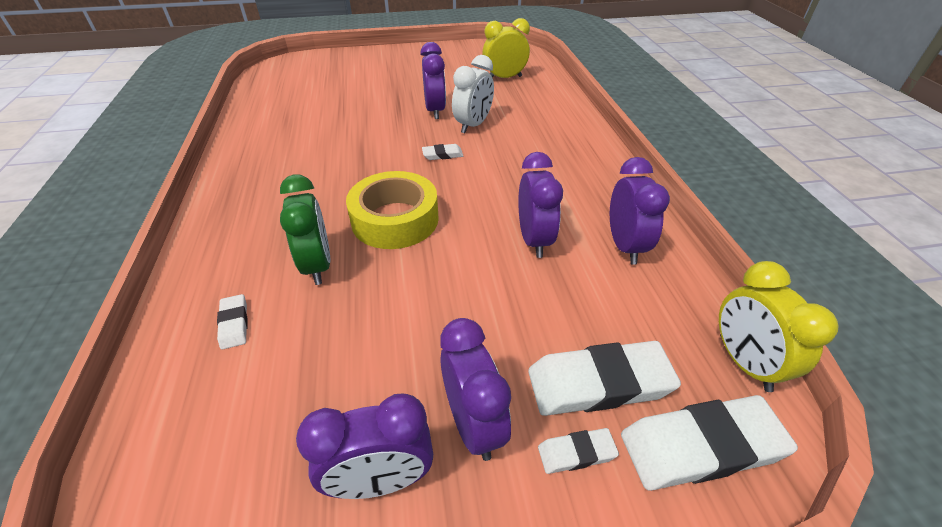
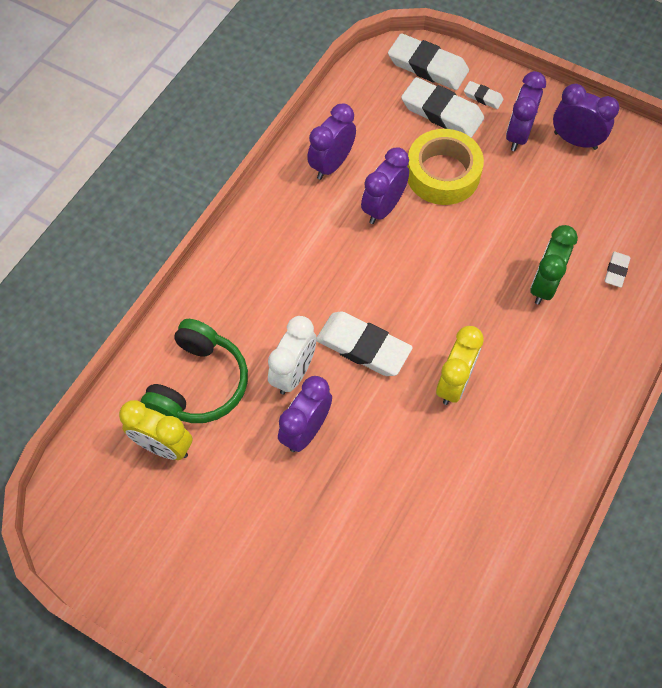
camera: 140 degrees left, 20 degrees up
(395, 219) = (463, 293): yellow tape -> yellow tape (443, 174)
(442, 155) = (363, 347): white eraser -> white eraser, size x2.07
(473, 125) = (293, 373): white clock -> white clock turned 135 degrees clockwise
(521, 100) = (199, 384): none -> green headphones
(744, 362) = (361, 75): yellow clock -> yellow clock (454, 383)

